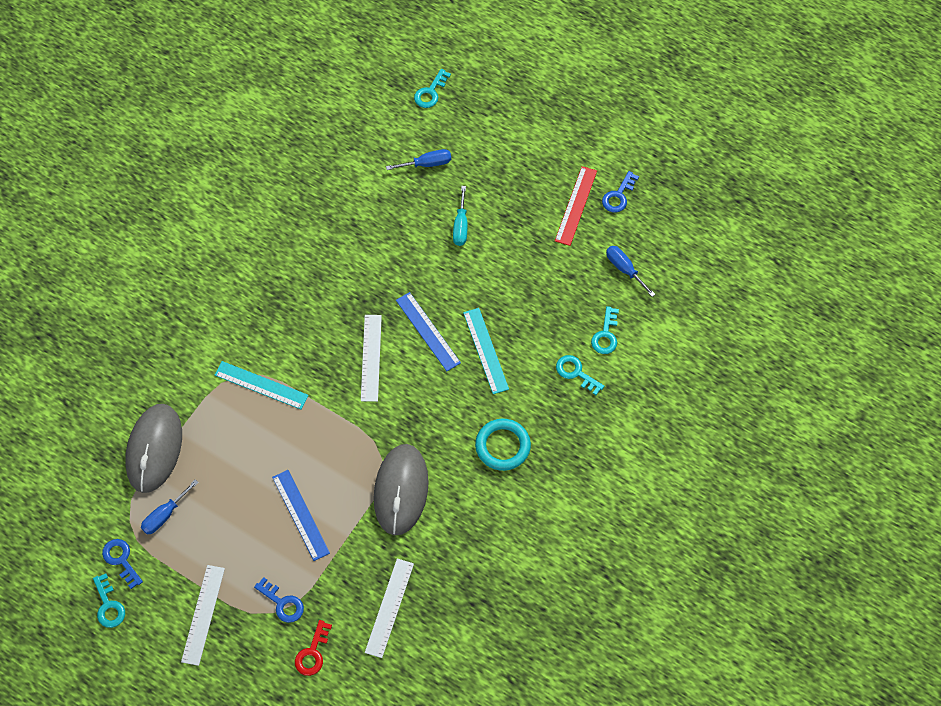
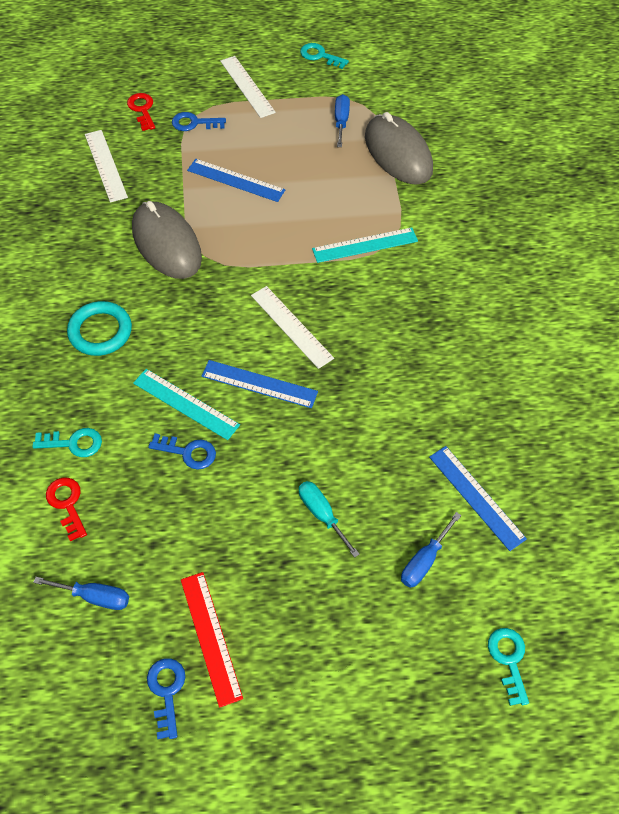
camera: 140 degrees right, 5 degrees down
(121, 560) = (341, 81): blue key -> blue key (188, 452)
(364, 175) = (476, 497): none -> blue ruler
(605, 335) = (67, 504): turquoise key -> red key

